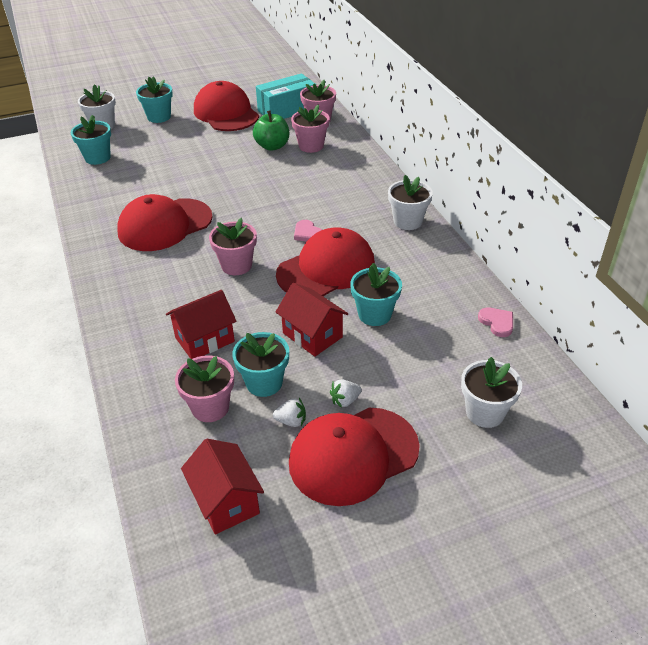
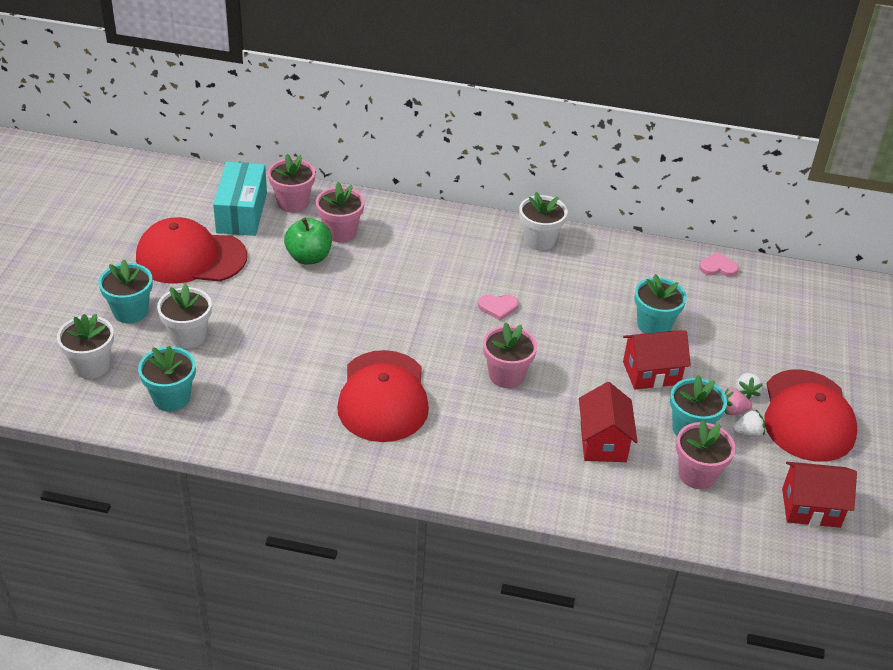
camera: 60 degrees left, 0 degrees up
(291, 421) = (748, 433): white strawberry -> white strawberry turned 45 degrees clockwise
(312, 401) = (733, 411): none -> pink strawberry
(326, 269) = (565, 322): red cap -> none
(485, 412) = (810, 327): white flower pot -> white flower pot (188, 336)

